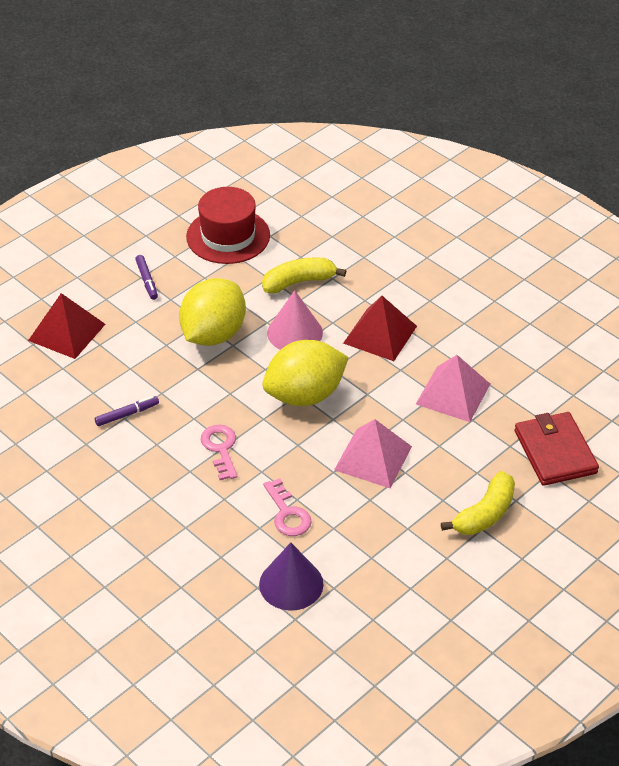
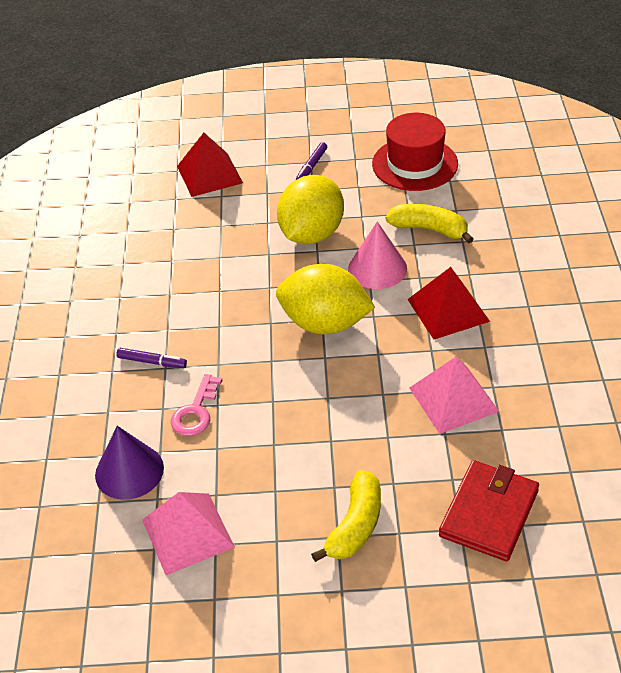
camera: 45 degrees right, 0 degrees up
(127, 414) = (176, 259): purple marker -> purple marker (152, 362)
(213, 334) = (311, 234): yellow lemon -> yellow lemon turned 45 degrees counterclockwise
(220, 449) = (209, 326): pink key -> none
(373, 458) = (318, 411): pink pyramid -> pink pyramid (187, 533)
(485, 514) = (355, 525): yellow banana -> yellow banana turned 60 degrees counterclockwise

